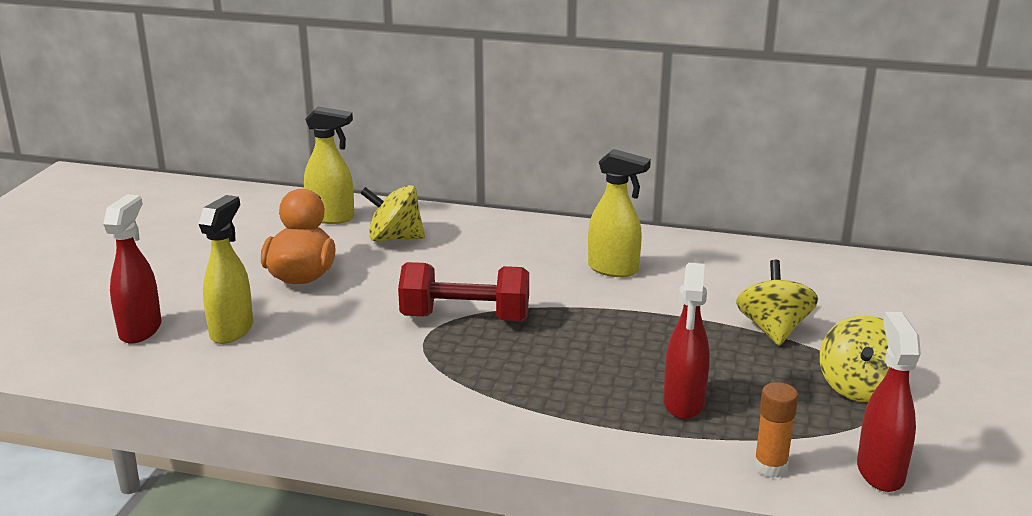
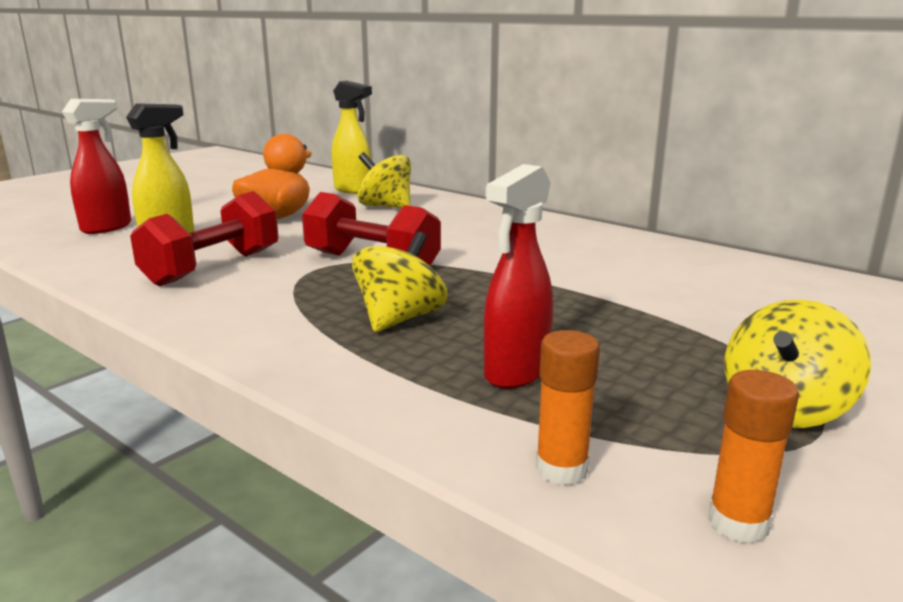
camera: 25 degrees right, 5 degrees down
(330, 358) = (213, 268): none -> red dumbbell
(614, 269) = (565, 253): yellow spray bottle -> none
(773, 329) = (706, 328): yellow spinning top -> yellow spinning top (400, 319)
(880, 472) = (738, 523): red spray bottle -> orange glue stick

